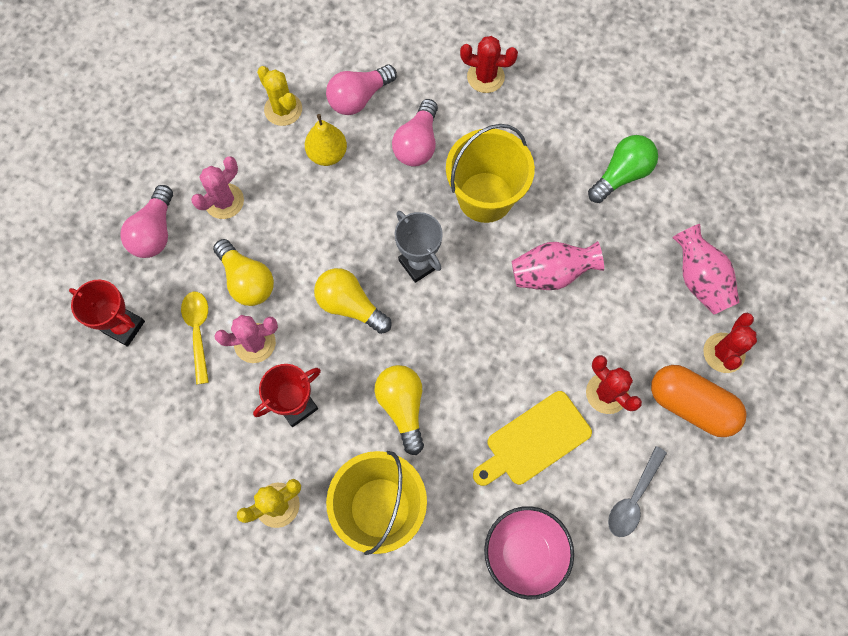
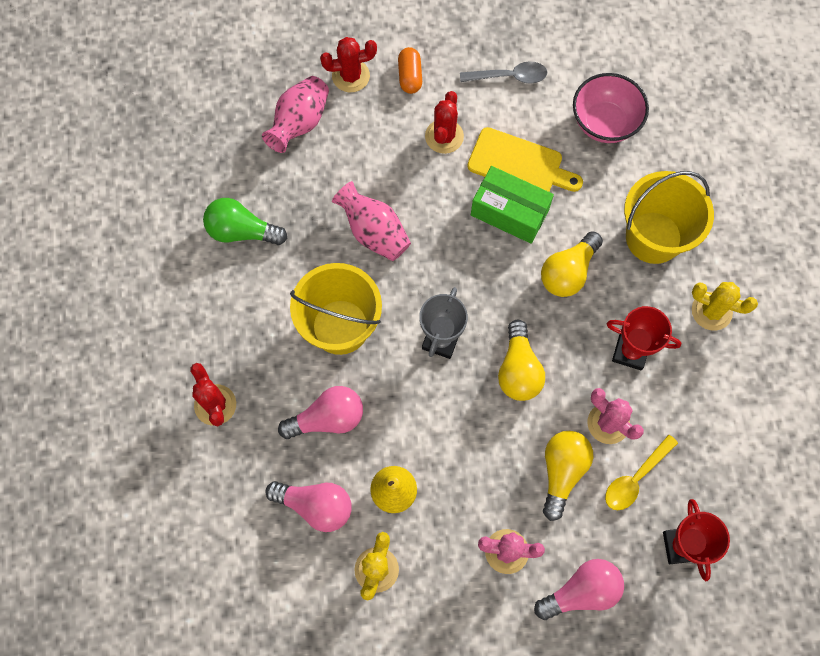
camera: 125 degrees left, 0 degrees up
(493, 397) = (509, 212): none -> green box
(691, 405) = (410, 76): orange capsule -> orange capsule, size x0.57

